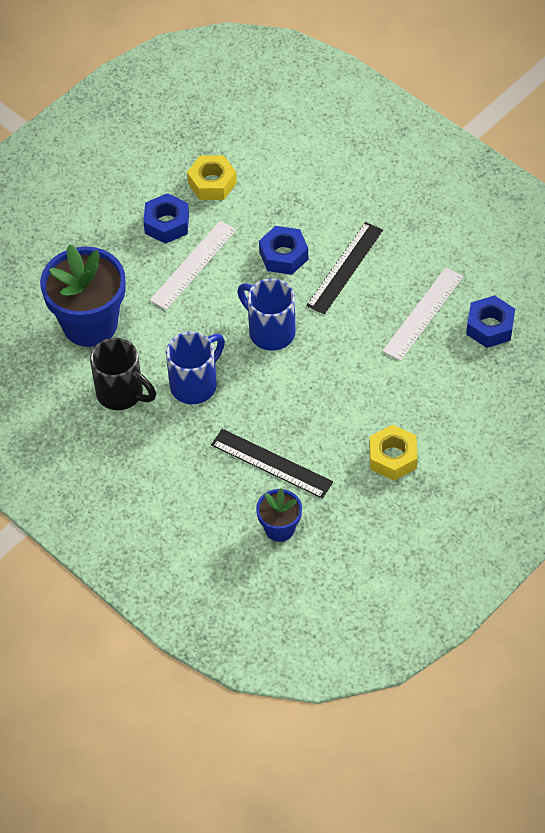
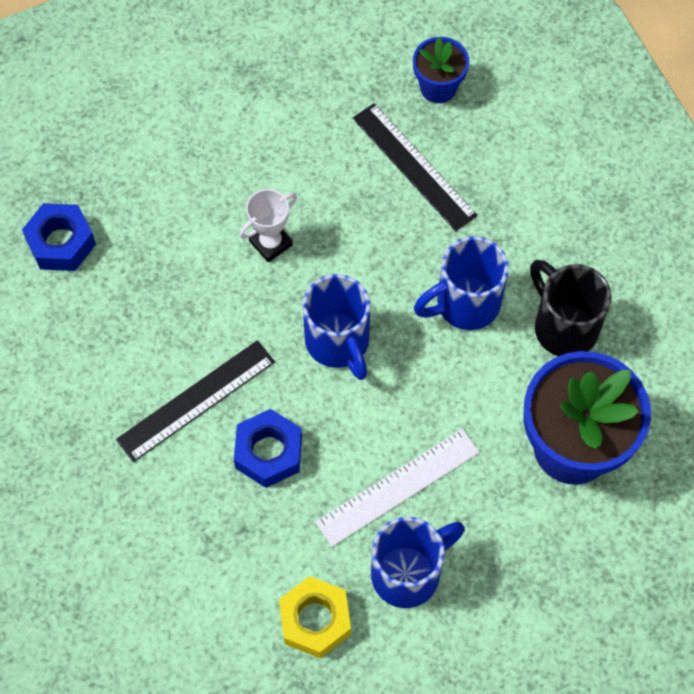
camera: 160 degrees left, 10 degrees up
(167, 224) = (409, 573): blue nut -> blue mug
(347, 376) = (270, 243): none -> white trophy
(393, 457) = (269, 122): yellow nut -> none
(423, 313) = (132, 293): white ruler -> none

